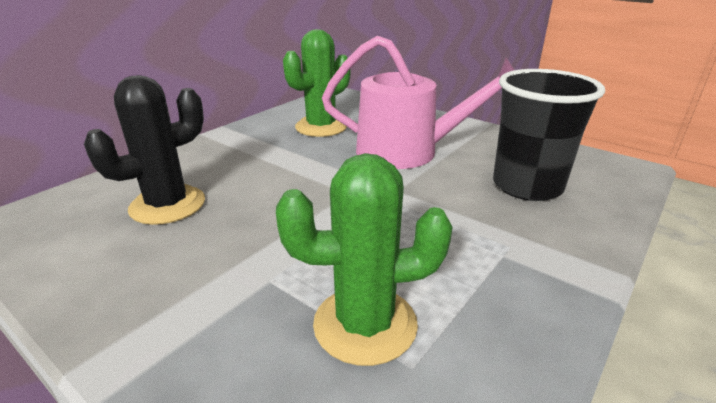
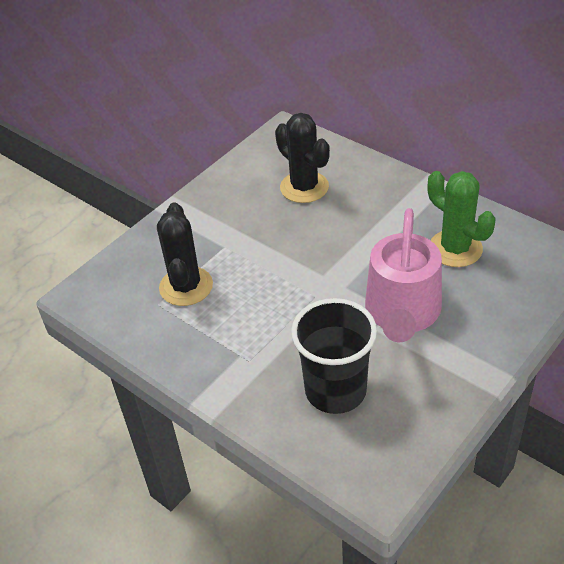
camera: 95 degrees right, 15 degrees up
(365, 324) = (186, 286): green cactus -> black cactus

